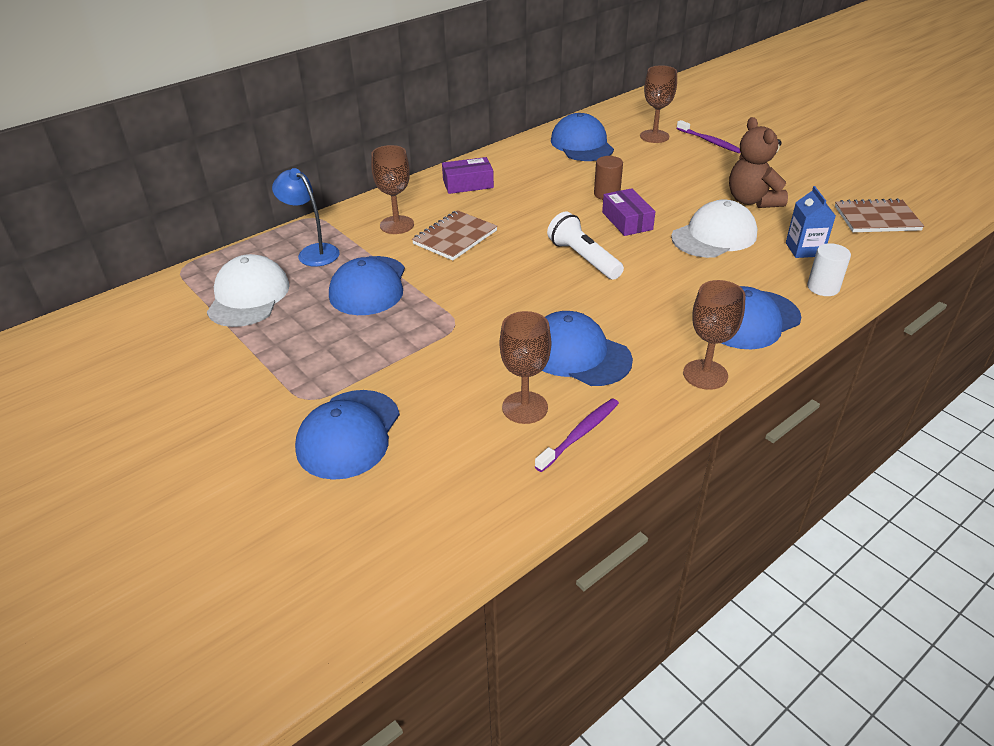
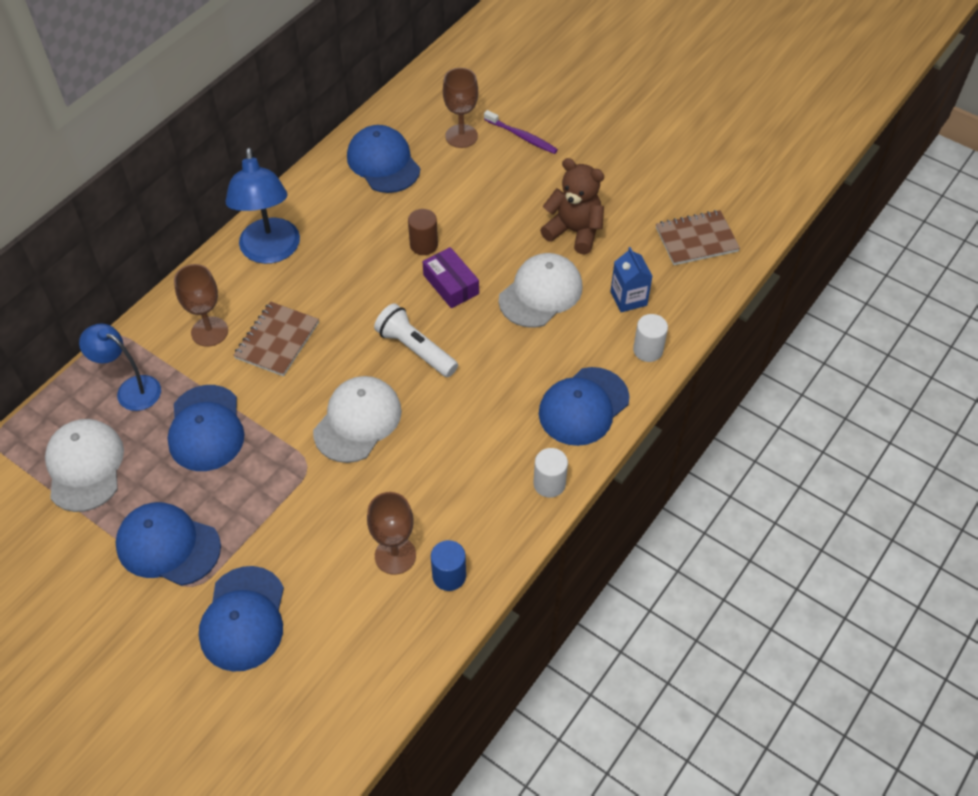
camera: 15 degrees left, 15 degrees up
(468, 184) = (270, 251): purple box -> blue lamp
(514, 300) = (357, 421): none -> white cap
(577, 354) = (431, 481): blue cap -> blue cap (168, 545)
(580, 434) = (449, 576): purple toothbrush -> blue cylinder
(705, 374) = (549, 484): brown goblet -> white cylinder
(752, 201) = (574, 231): brown teddy bear -> brown teddy bear turned 150 degrees clockwise

